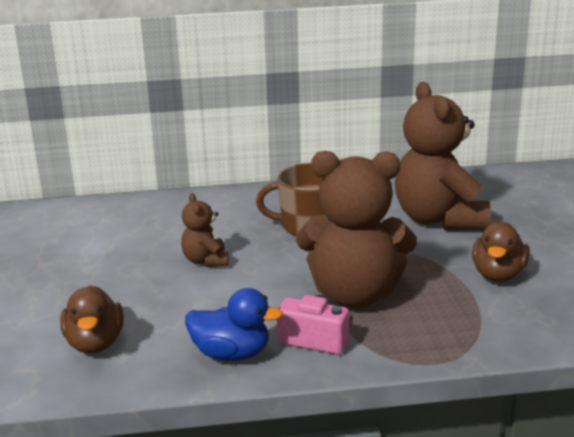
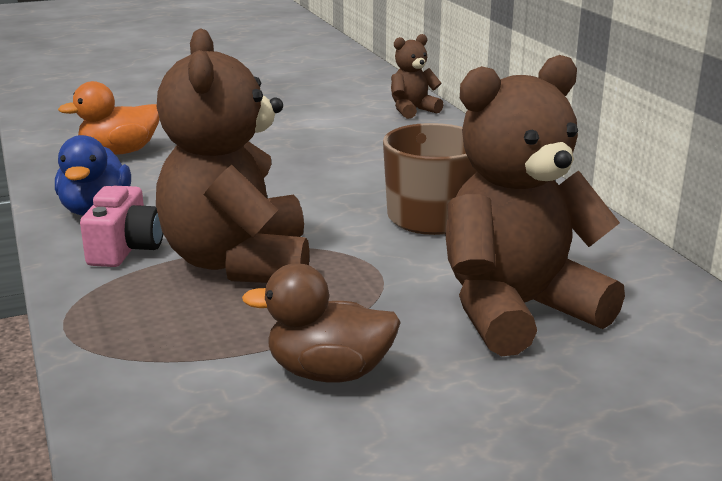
camera: 75 degrees right, 0 degrees up
(95, 343) = (119, 152): brown duck -> orange duck
(206, 261) = (304, 172): brown teddy bear -> brown teddy bear (412, 110)

